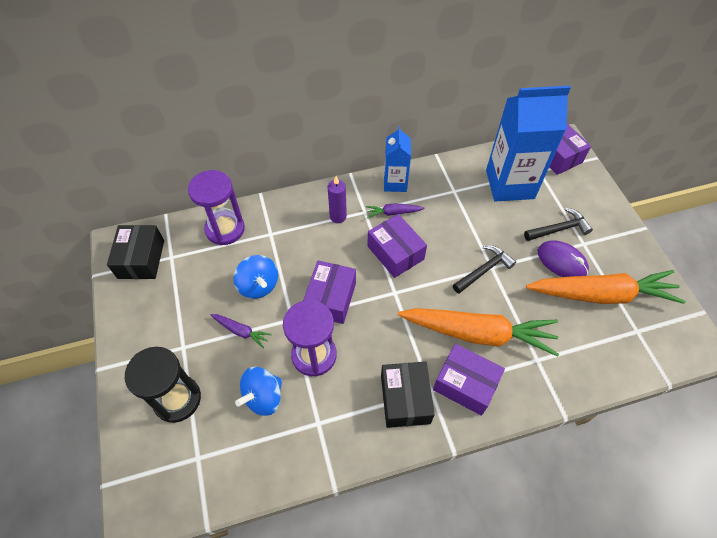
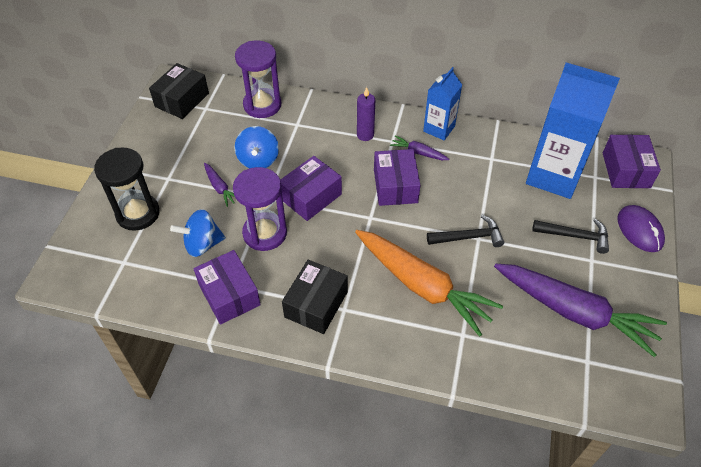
camera: 30 degrees right, 5 degrees down
(465, 384) = (378, 320): purple box -> purple box (229, 295)
(562, 261) = (555, 265): purple mouse -> purple mouse (639, 230)
(601, 294) = (574, 312): orange carrot -> purple carrot

